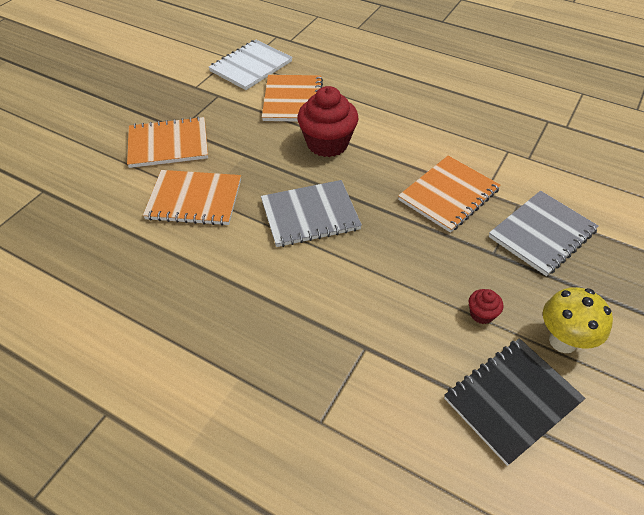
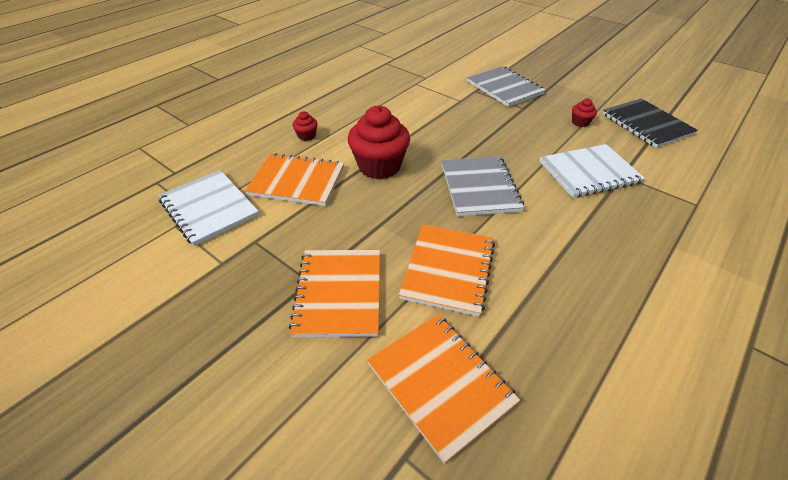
camera: 80 degrees left, 5 degrees down
(361, 312) = (589, 172): none -> white notebook
(363, 92) = (307, 136): none -> red cupcake
(448, 195) = (461, 115): orange notebook -> orange notebook (440, 383)
(563, 341) = (596, 99): yellow mushroom -> none

